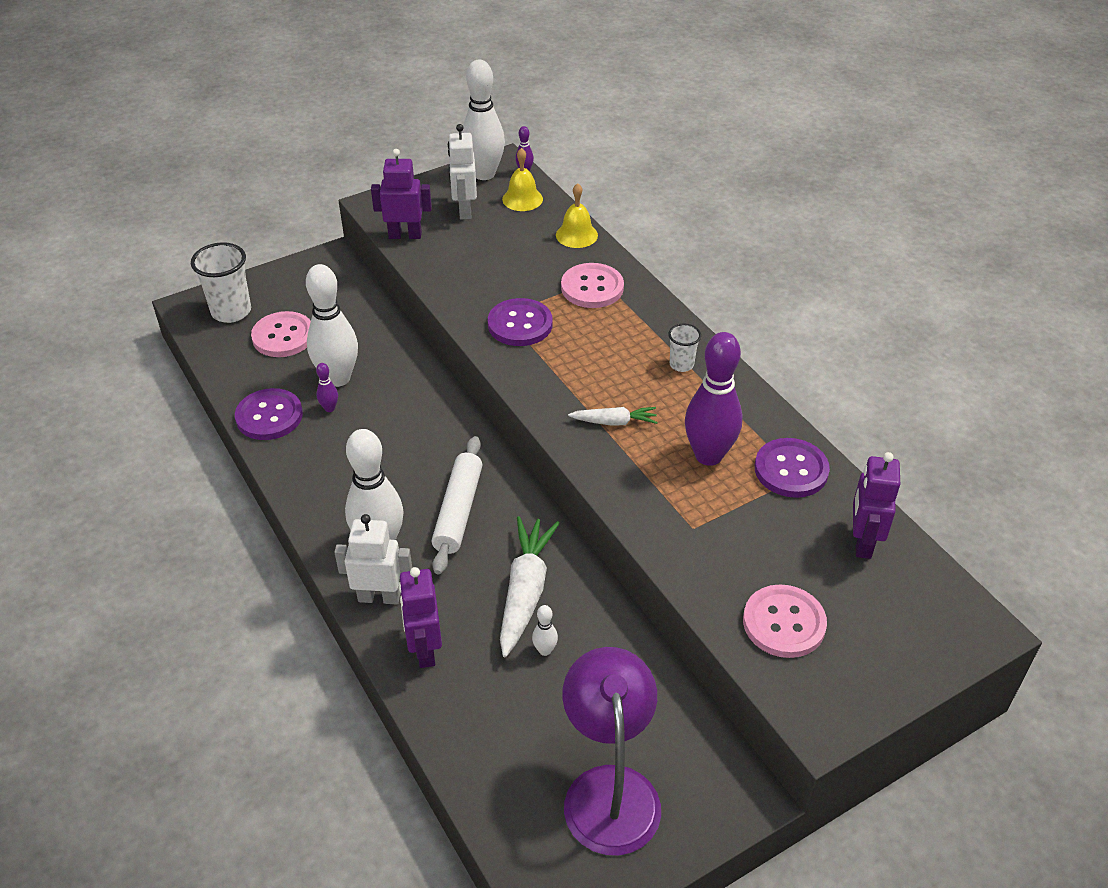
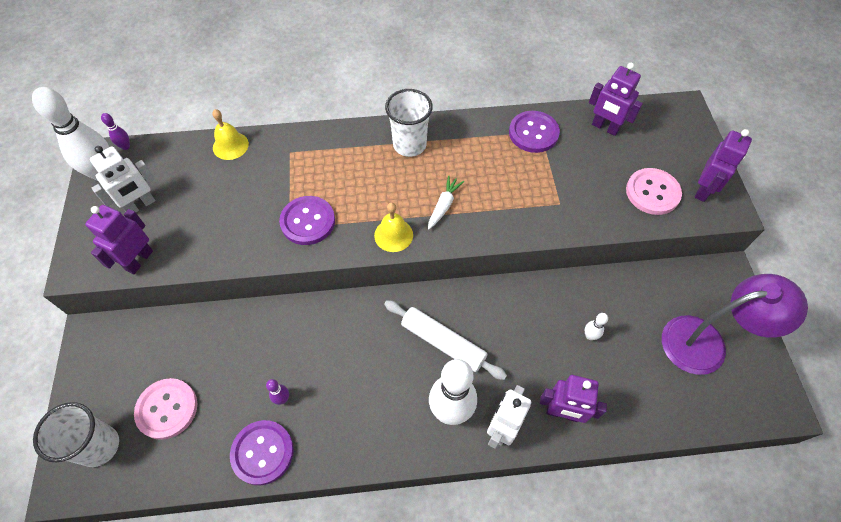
camera: 65 degrees left, 15 degrees up
(338, 378) = (250, 380): white bowling pin -> none
(464, 210) = (140, 205): white robot -> white robot turned 60 degrees counterclockwise
(522, 199) = (159, 161): yellow bell -> yellow bell (393, 235)
(525, 591) = (536, 328): white carrot -> none
(592, 288) = (297, 161): pink button -> none
(609, 789) = (706, 342): purple lamp -> purple lamp turned 150 degrees clockwise
(681, 364) = (409, 145): white cup -> white cup, size x1.82
(708, 455) = (501, 168): purple bowling pin -> none
(834, 684) = (703, 190): none -> purple robot

